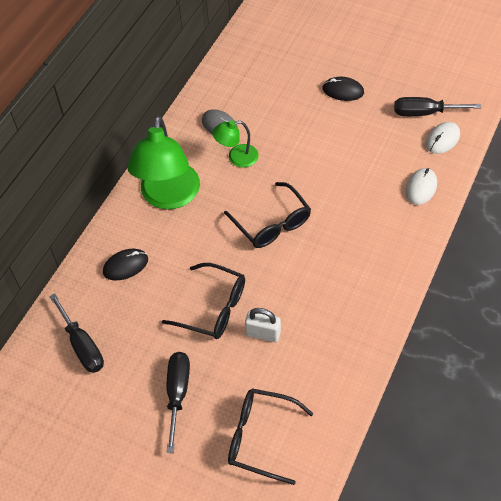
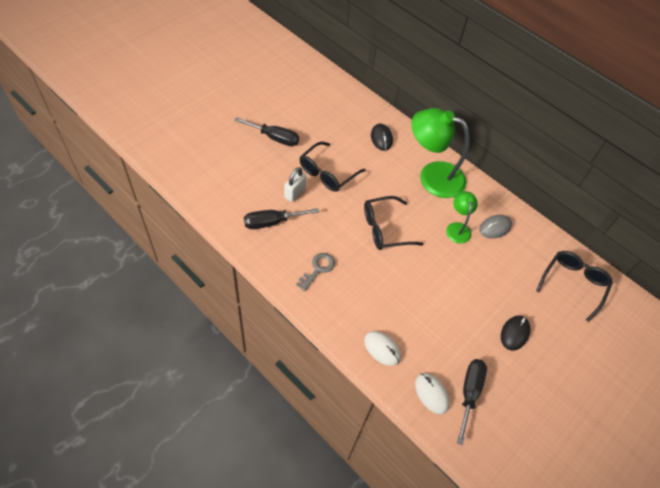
camera: 100 degrees right, 0 degrees up
(82, 345) = (330, 104): black screwdriver -> black screwdriver (272, 222)
(261, 437) = (223, 168): black glasses -> black glasses (573, 284)
(361, 271) = (317, 269): none -> grey key

